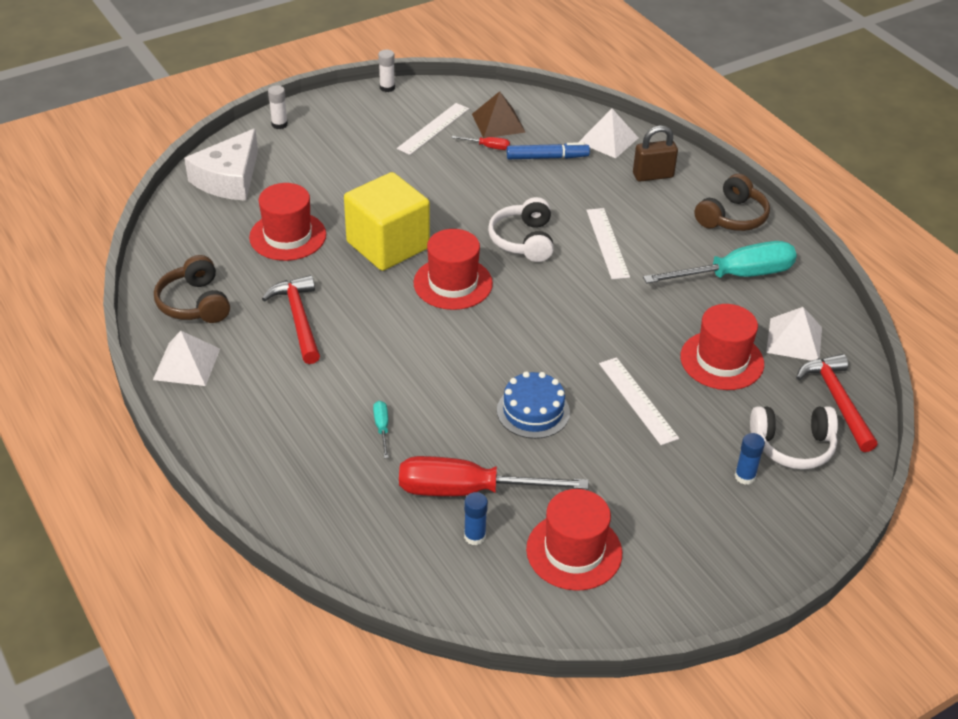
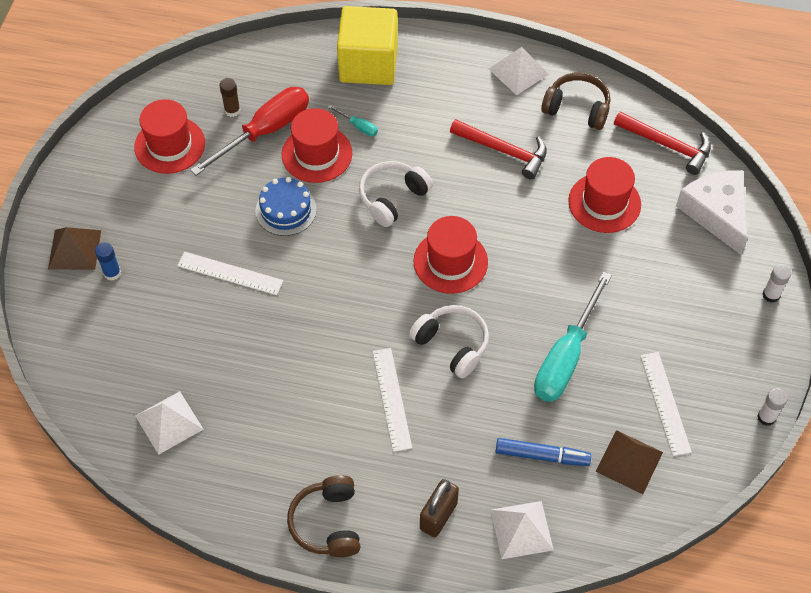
camera: 135 degrees right, 15 degrees up
(388, 245) = (533, 254): yellow cube -> yellow cube (368, 64)
(474, 536) = (232, 110): blue glue stick -> brown glue stick
(487, 147) = (599, 422): red screwdriver -> none
(547, 157) = (542, 455): blue marker -> blue marker turned 120 degrees counterclockwise
(607, 243) = (392, 399): white ruler -> white ruler turned 45 degrees clockwise
(722, 360) = (204, 355): red hat -> red hat (317, 154)
(735, 275) = (266, 452): turquoise screwdriver -> turquoise screwdriver (566, 357)
(764, 524) = (74, 249): none -> brown pyramid
(793, 446) = (99, 322): white headphones -> white headphones (392, 198)
(837, 401) = (96, 388): red hammer -> red hammer (667, 145)

